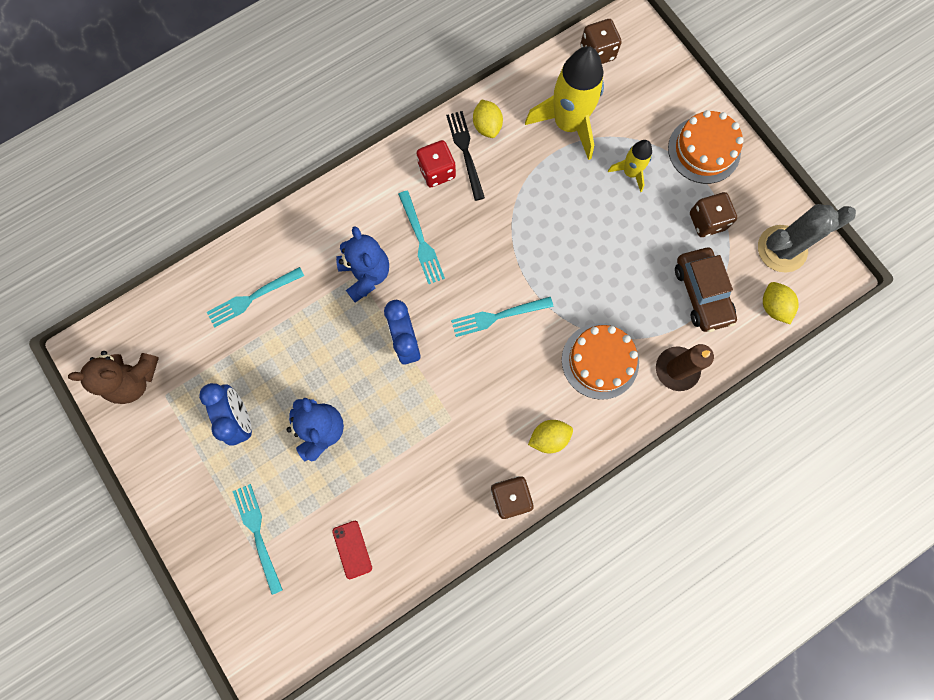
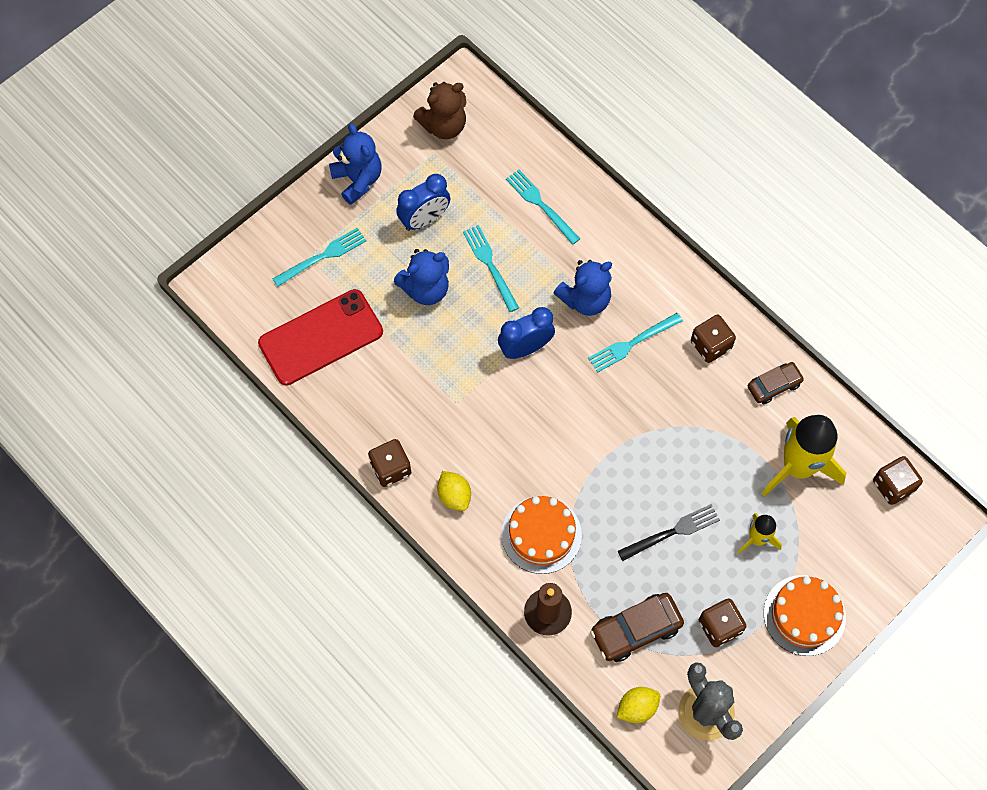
camera: 80 degrees right, 10 degrees down
(134, 379) = (443, 125): brown teddy bear -> brown teddy bear turned 105 degrees counterclockwise
(175, 482) = (358, 180): none -> blue teddy bear
(352, 549) = (321, 338): red phone -> red phone, size x2.37
(437, 171) = (710, 345): red dice -> brown dice
(465, 151) = (740, 368): black fork -> black fork (673, 531)
(487, 126) = (774, 385): yellow lemon -> brown car
(497, 316) = (567, 428): turquoise fork -> turquoise fork (489, 264)

